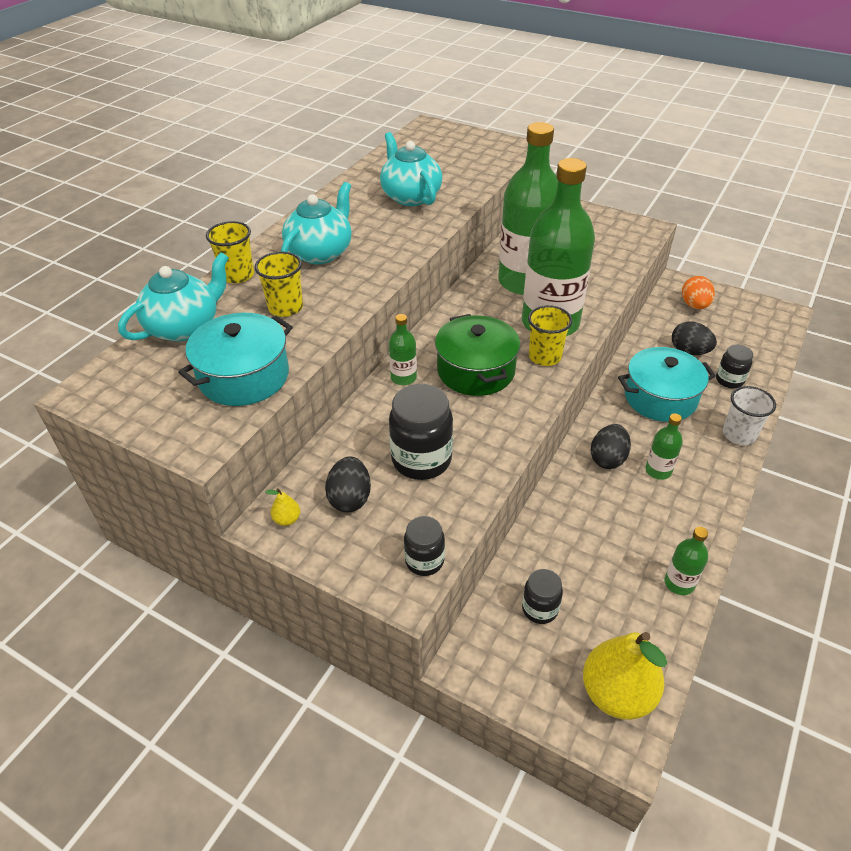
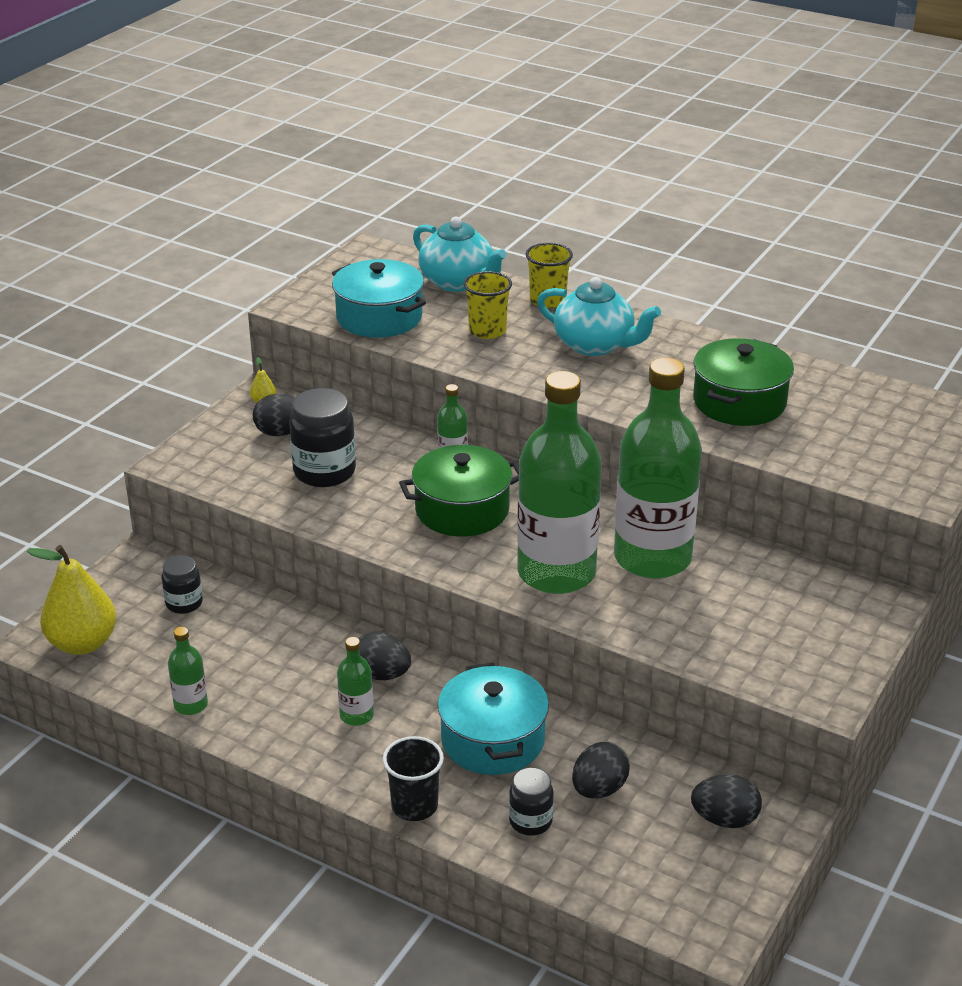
camera: 90 degrees right, 10 degrees down
(410, 196) = (739, 402): turquoise teapot -> green pot
(424, 561) = (199, 473): black jar -> none
(544, 356) = (486, 563): yellow cup -> none
(694, 305) = (724, 819): orange egg -> black egg
(739, 434) = (414, 806): white cup -> black cup

